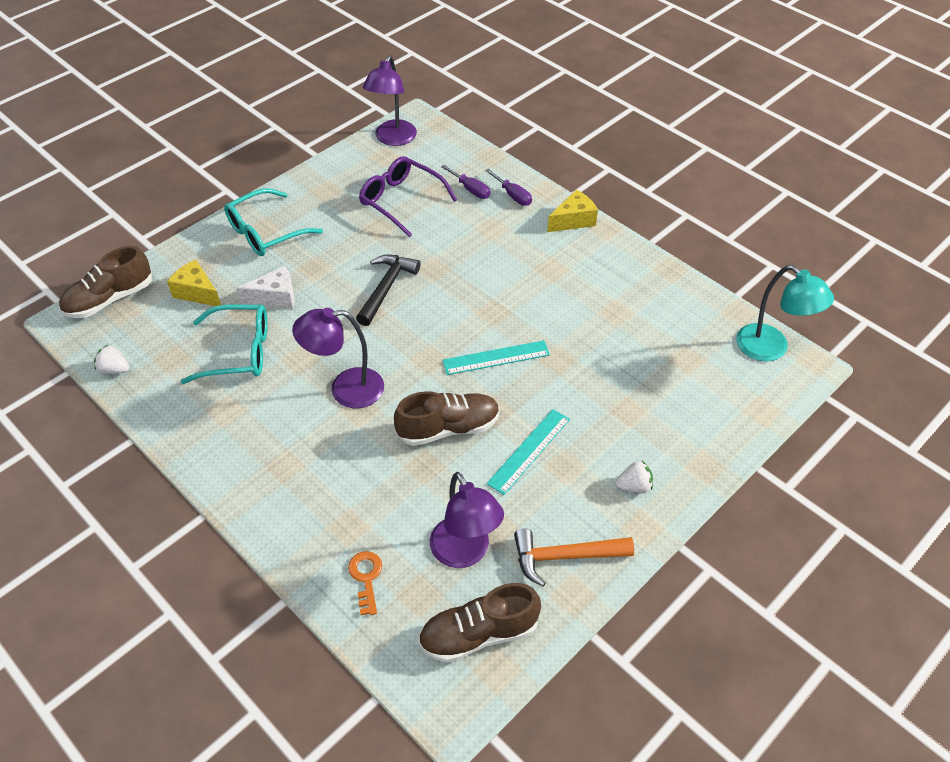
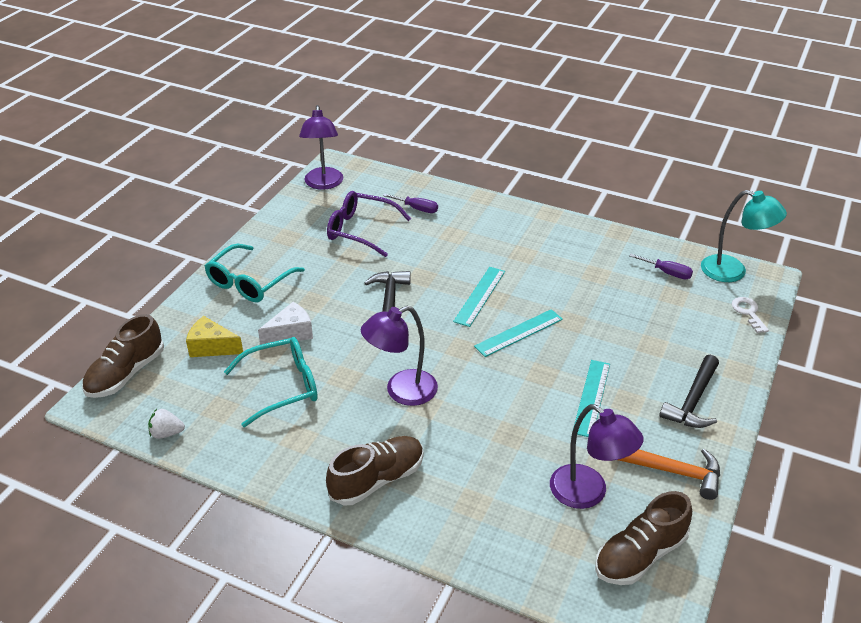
camera: 20 degrees left, 10 degrees down
(366, 578) = (514, 540): orange key -> none
(448, 428) = (512, 398): brown shoe -> brown shoe (377, 480)
(479, 306) = (480, 296): none -> turquoise ruler
(513, 195) = (456, 205): purple screwdriver -> purple screwdriver (667, 273)
(565, 557) = (672, 471): orange hammer -> orange hammer turned 135 degrees counterclockwise
(573, 220) = (518, 213): yellow cheese -> none
(634, 486) = (693, 401): white strawberry -> black hammer
(758, 402) = (748, 313): none -> white key

